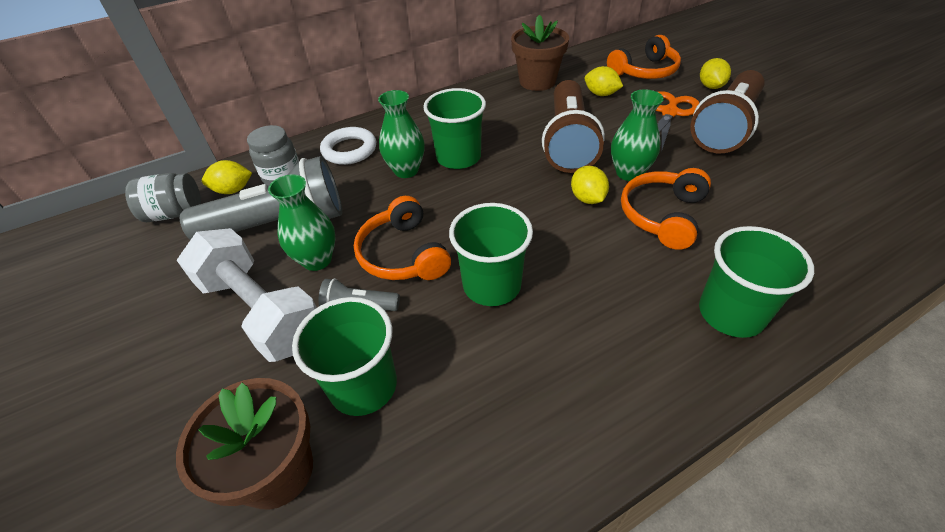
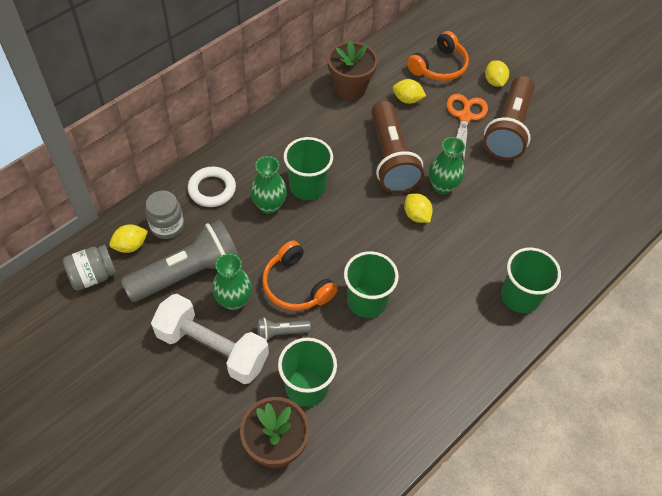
camera: 20 degrees left, 10 degrees up
(662, 215) = (471, 224): orange headphones -> none

